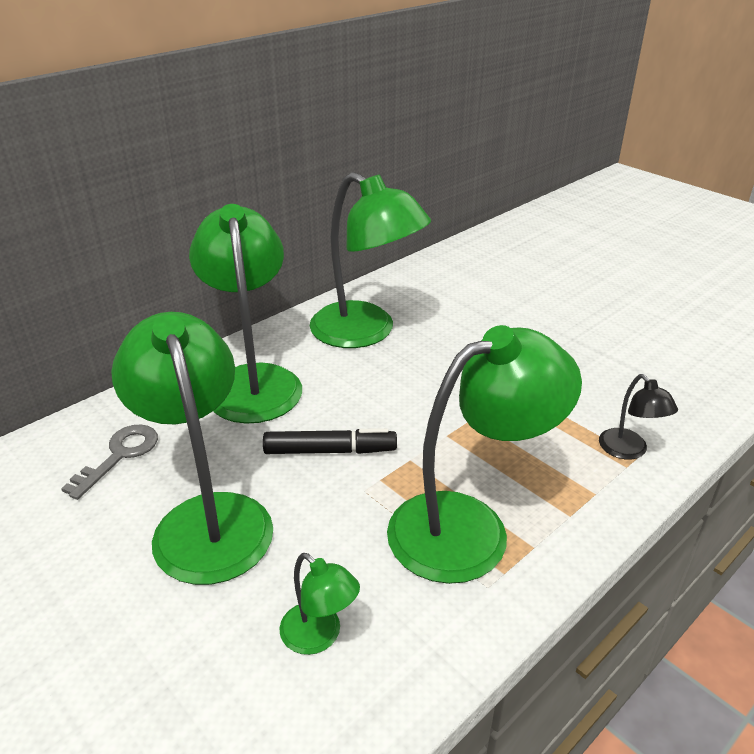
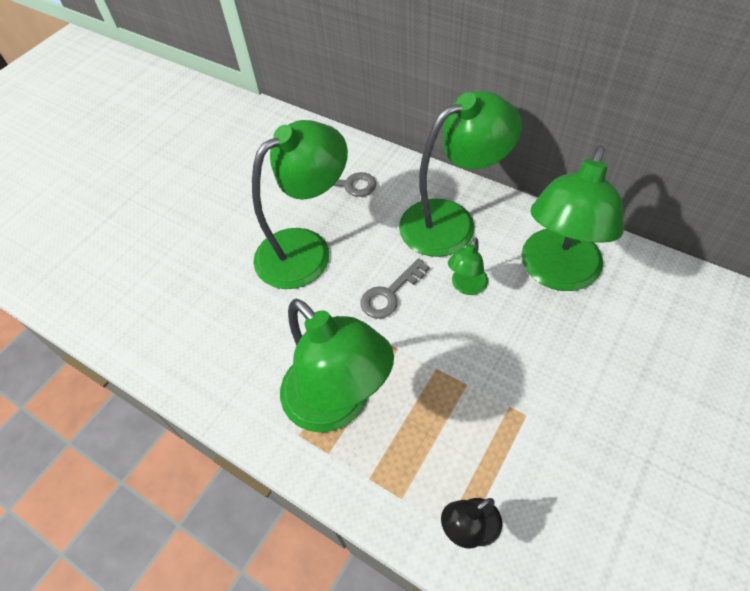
camera: 80 degrees right, 20 degrees up
(319, 636) = (229, 337): green lamp -> green lamp (466, 286)
(330, 451) = (390, 294): black marker -> grey key

